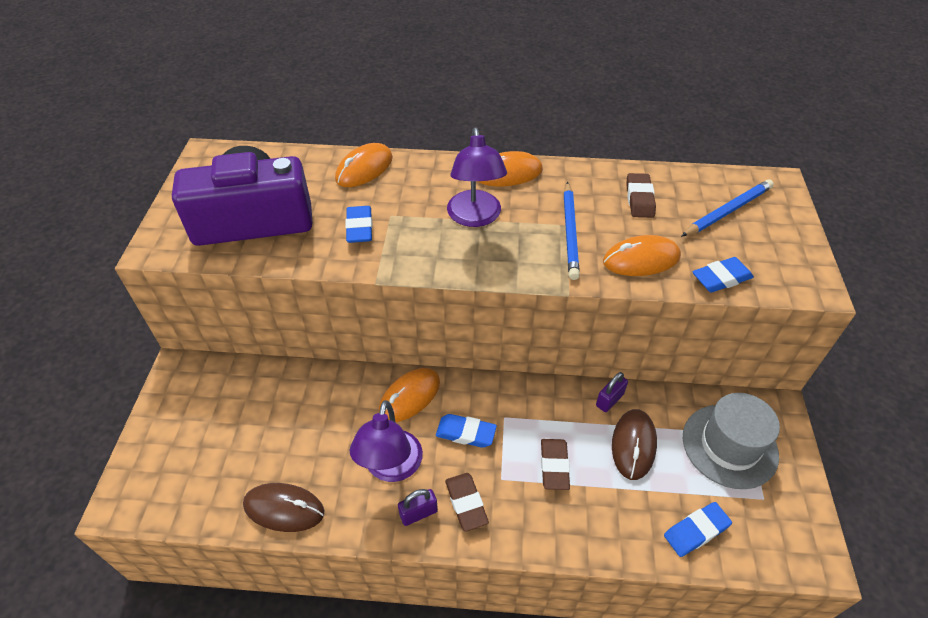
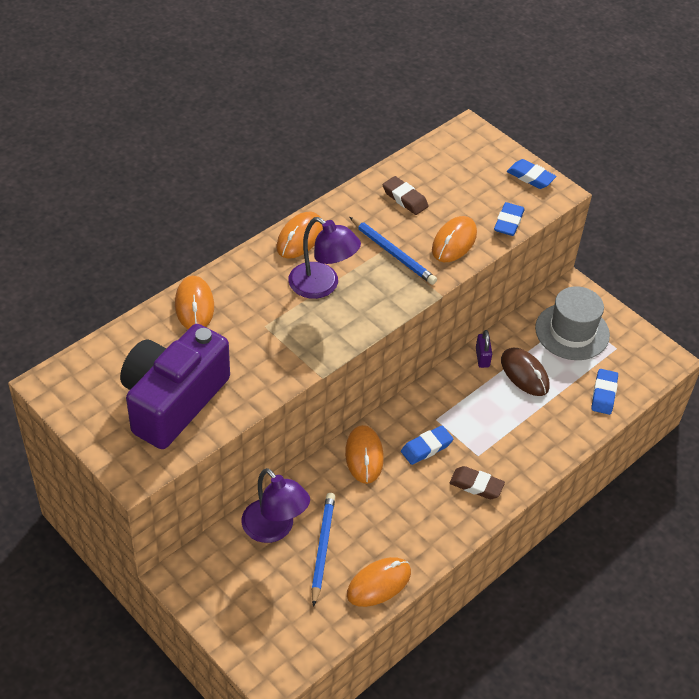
camera: 50 degrees left, 0 degrees up
(284, 508) = (378, 583): brown mouse -> orange mouse
(359, 228) = (257, 350): blue eraser -> blue eraser (530, 177)
(391, 468) = (409, 505): purple lamp -> purple lamp (274, 529)
(418, 513) = (457, 514): purple padlock -> none
(554, 466) = (497, 423): brown eraser -> none
(728, 211) = (463, 171): blue pencil -> blue pencil (322, 548)

